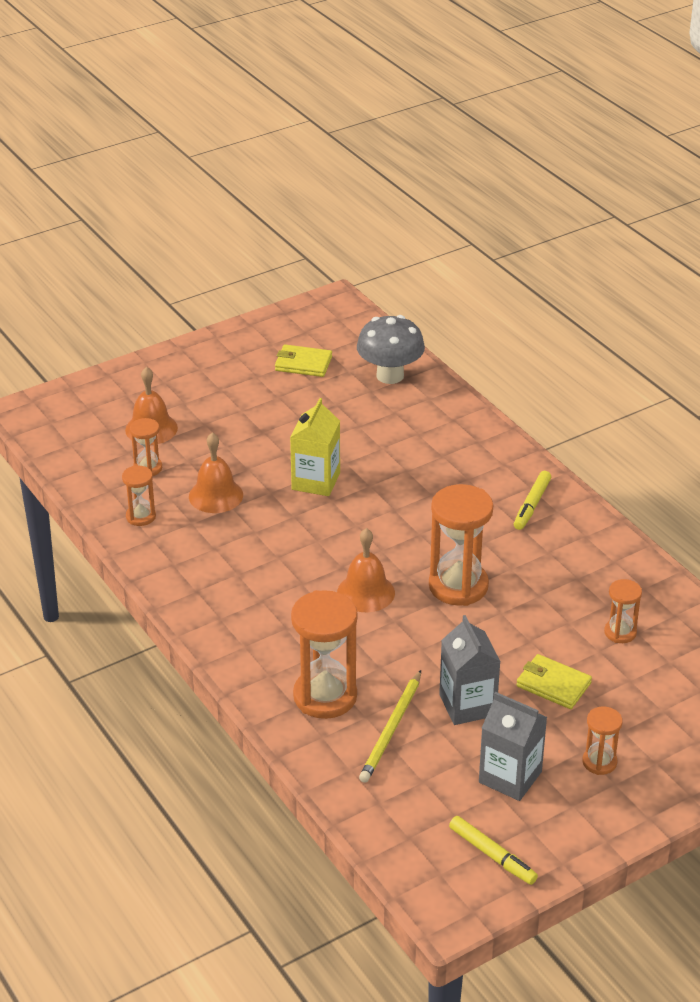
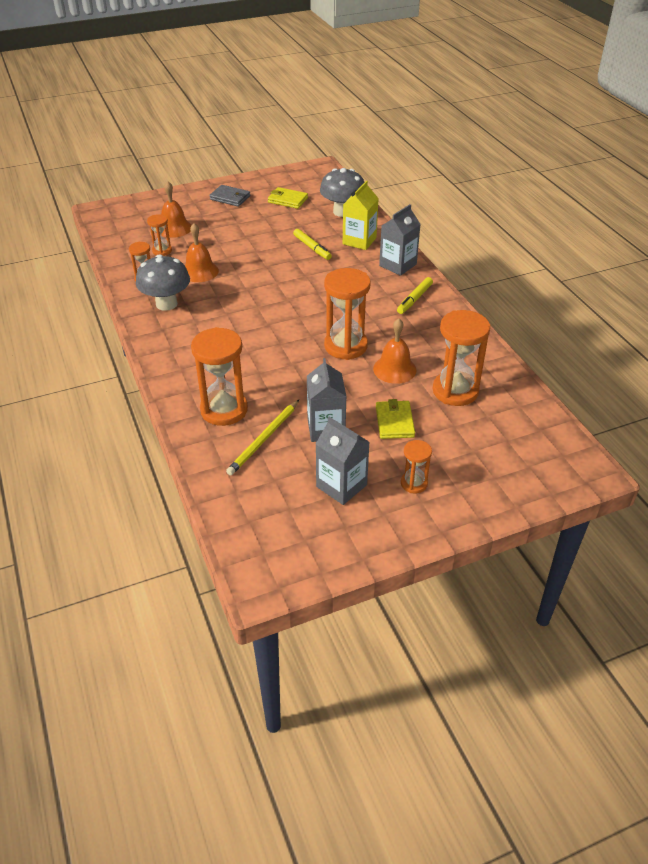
camera: 10 degrees right, 5 degrees up
(187, 552) = (166, 304): none -> grey mushroom
(216, 368) = (230, 198): none -> grey wallet
(316, 481) = (270, 269): yellow carton -> yellow carton (359, 241)
(366, 592) = (278, 343): orange bell -> orange bell (394, 369)
(492, 855) = (309, 544): yellow marker -> yellow marker (312, 248)
(494, 454) = (398, 265): none -> grey carton
(553, 684) = (394, 422): yellow wallet -> yellow wallet turned 45 degrees clockwise
(620, 632) = (455, 391): orange hourglass -> orange hourglass, size x1.91

